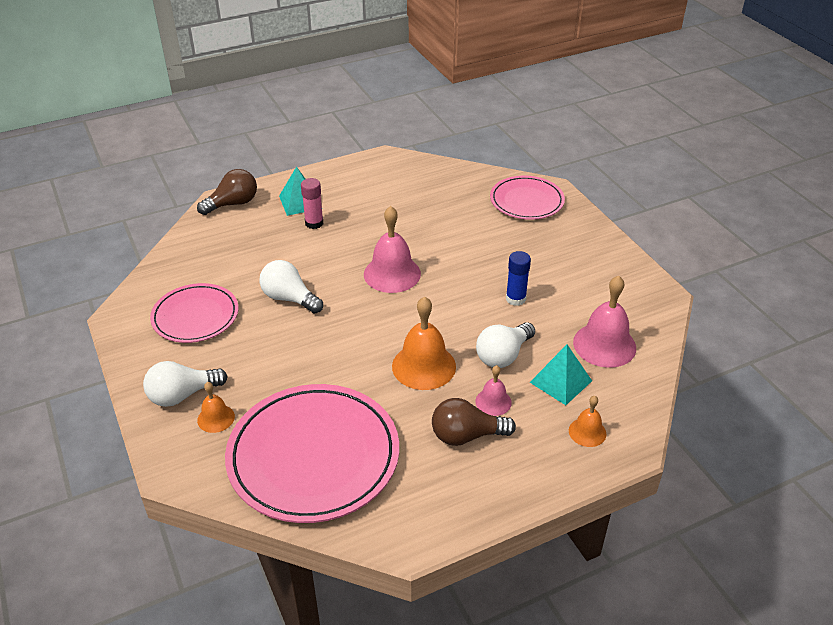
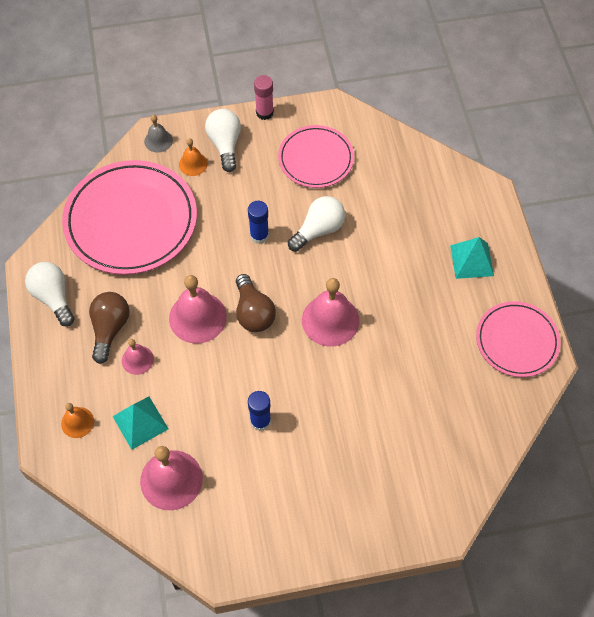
camera: 105 degrees right, 20 degrees up
(182, 462) = (158, 140): none -> grey bell
(233, 204) = (481, 201): brown light bulb -> brown light bulb (253, 312)
(307, 340) = (259, 236): none -> blue glue stick
(314, 223) = (430, 267): pink glue stick -> pink glue stick (264, 112)
(424, 366) = (197, 317): orange bell -> pink bell
(503, 355) = (188, 385): white light bulb -> white light bulb (53, 297)
(526, 201) = (423, 489): pink plate -> pink plate (517, 341)

